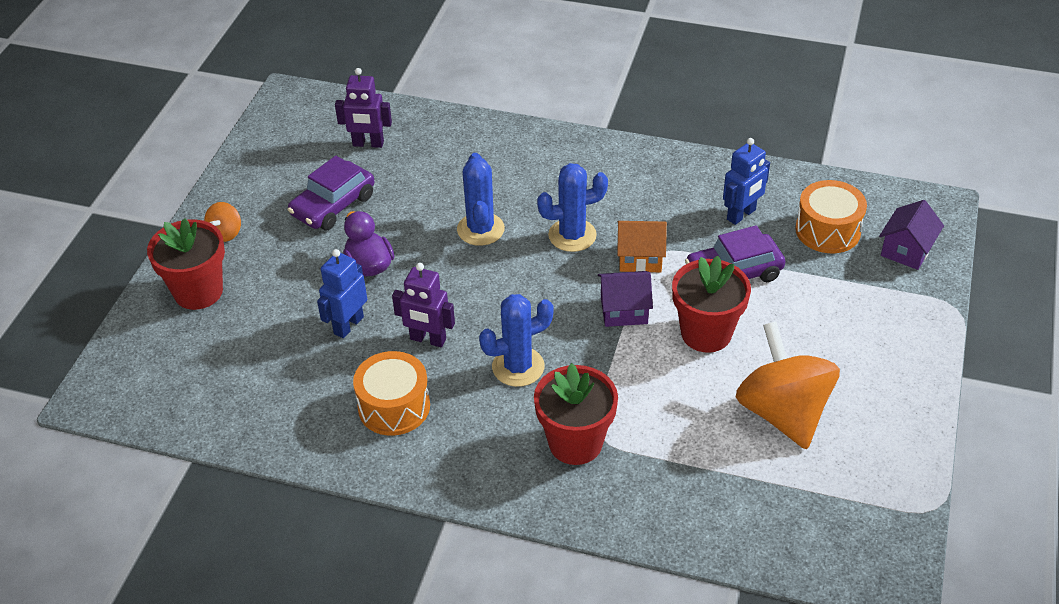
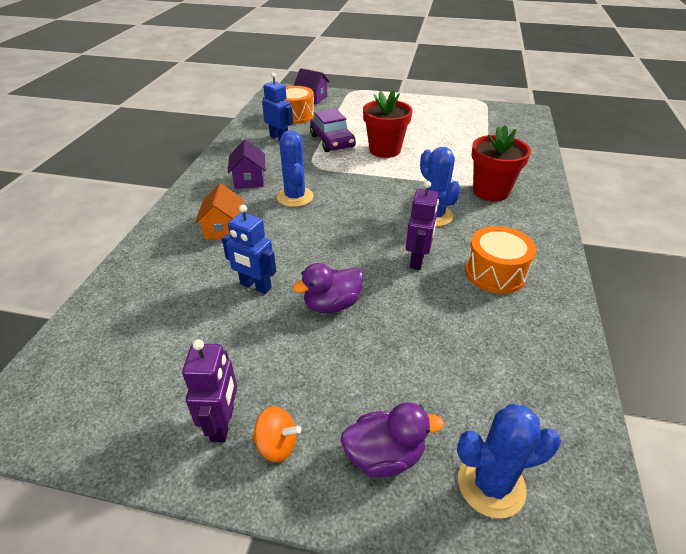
camera: 95 degrees left, 5 degrees down
(198, 292) = (384, 455): red flower pot -> purple duck
(333, 205) = (239, 342): purple car -> none
(348, 325) = (412, 310): blue robot -> blue robot (255, 286)
(368, 144) = (140, 325): purple robot -> purple robot (223, 423)
(480, 229) = (285, 240): blue cactus -> blue cactus (491, 484)
(624, 310) = (370, 176): purple house -> purple house (249, 180)
(640, 258) = (319, 171): orange house -> orange house (224, 229)
(782, 412) = (438, 131): orange spinning top -> none

